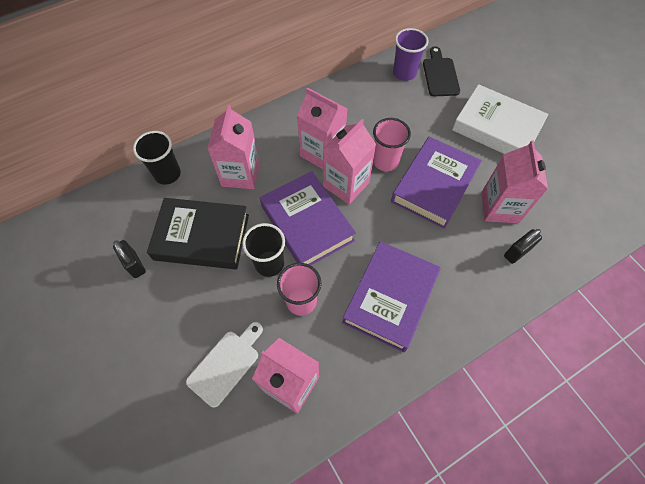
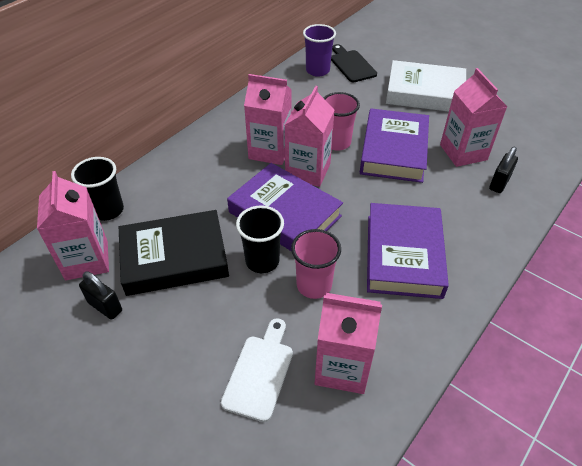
camera: 20 degrees left, 15 degrees down
(240, 174) = (192, 190): pink carton -> pink carton (87, 260)

